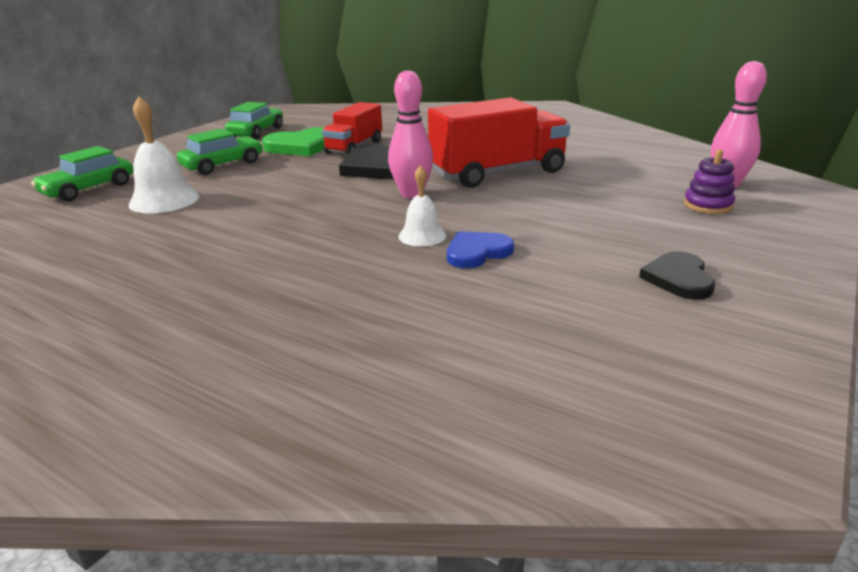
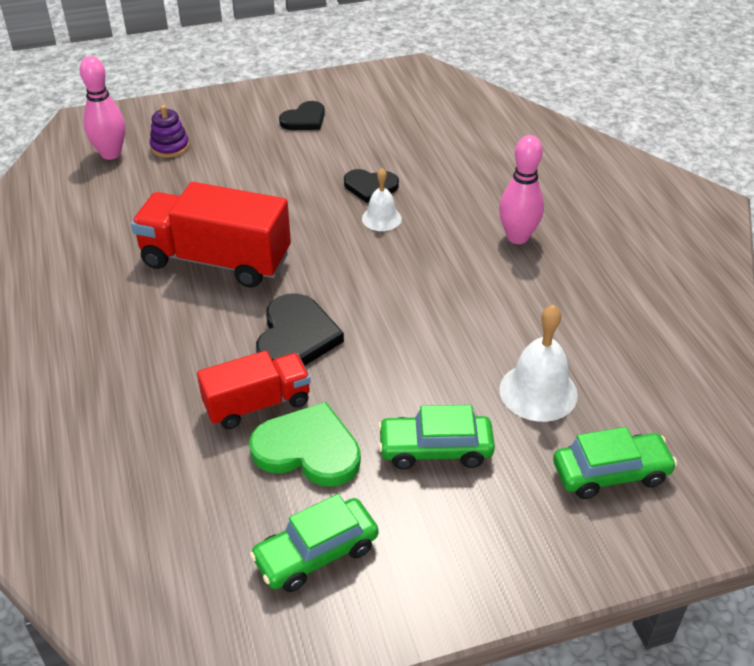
camera: 140 degrees left, 15 degrees up
(411, 194) = (324, 271): pink bowling pin -> pink bowling pin (517, 237)
(477, 252) = (370, 187): blue heart -> black heart

